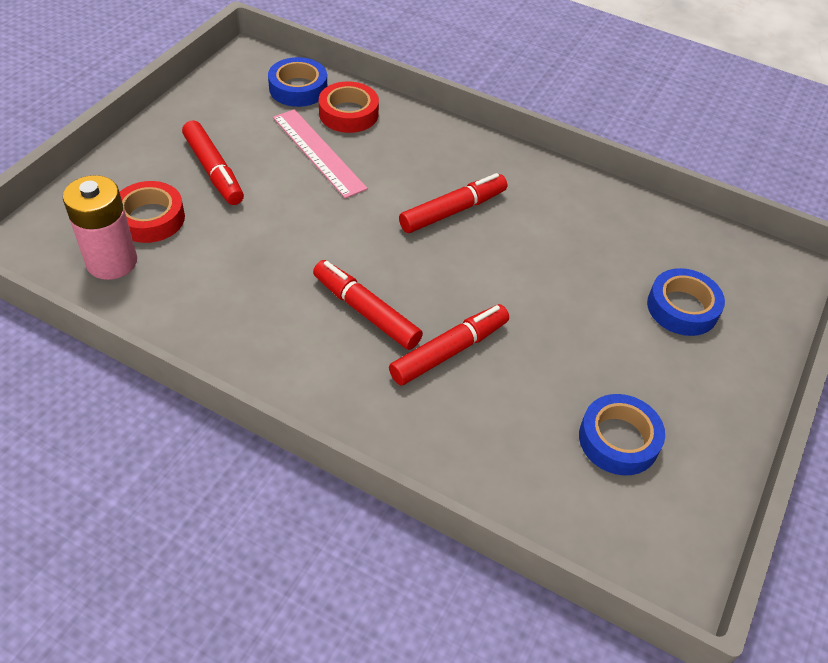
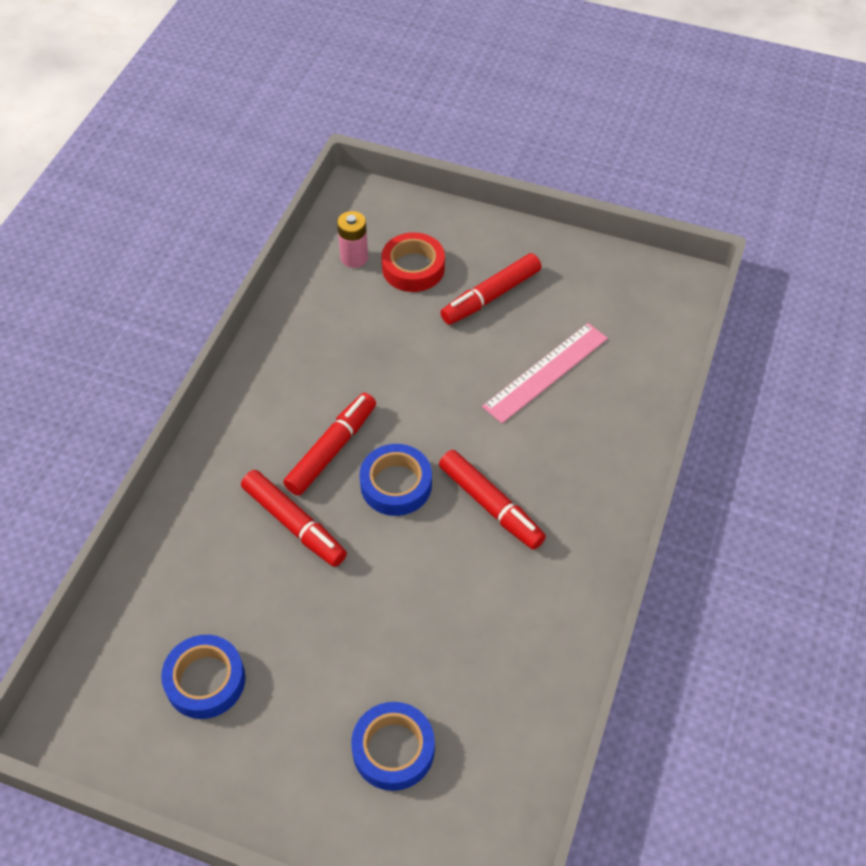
camera: 85 degrees right, 5 degrees up
(112, 262) = (354, 257): pink battery -> pink battery, size x0.64
(298, 88) = (646, 335): blue tape -> blue tape (396, 484)
(348, 113) = (620, 387): red tape -> none

